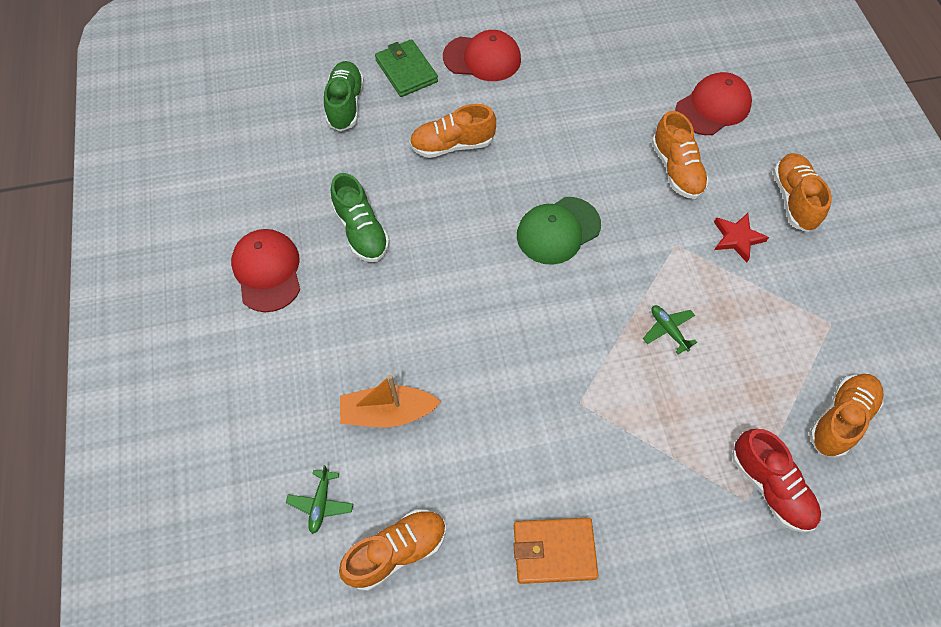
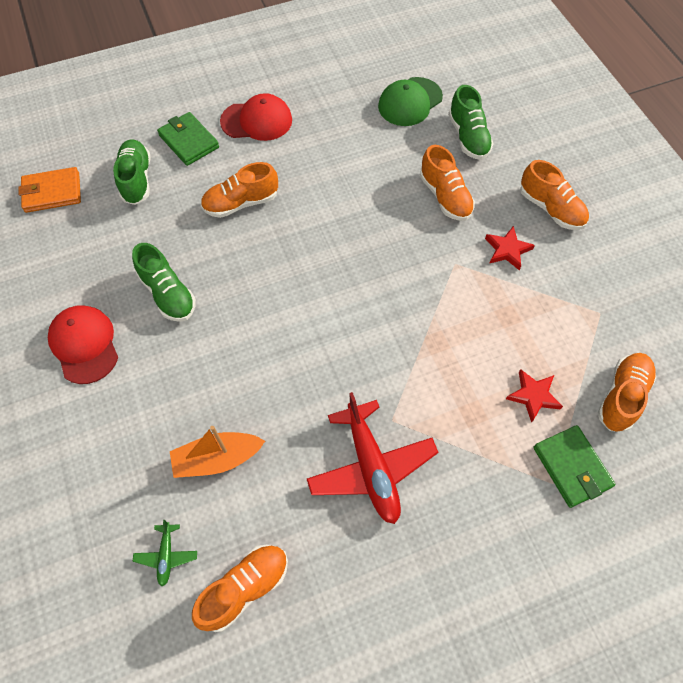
camera: 10 degrees left, 0 degrees up
(549, 449) = (371, 467): none -> red plane
(554, 551) = (390, 561): orange wallet -> orange wallet (52, 192)
(558, 230) = (348, 266): green cap -> green cap (410, 102)
(668, 330) = (460, 341): green plane -> none
(713, 107) = (468, 137): red cap -> green shoe
(740, 402) = (533, 396): none -> red star
(770, 486) = (571, 467): red shoe -> green wallet
(794, 199) = (550, 208): orange shoe -> orange shoe turned 150 degrees clockwise

